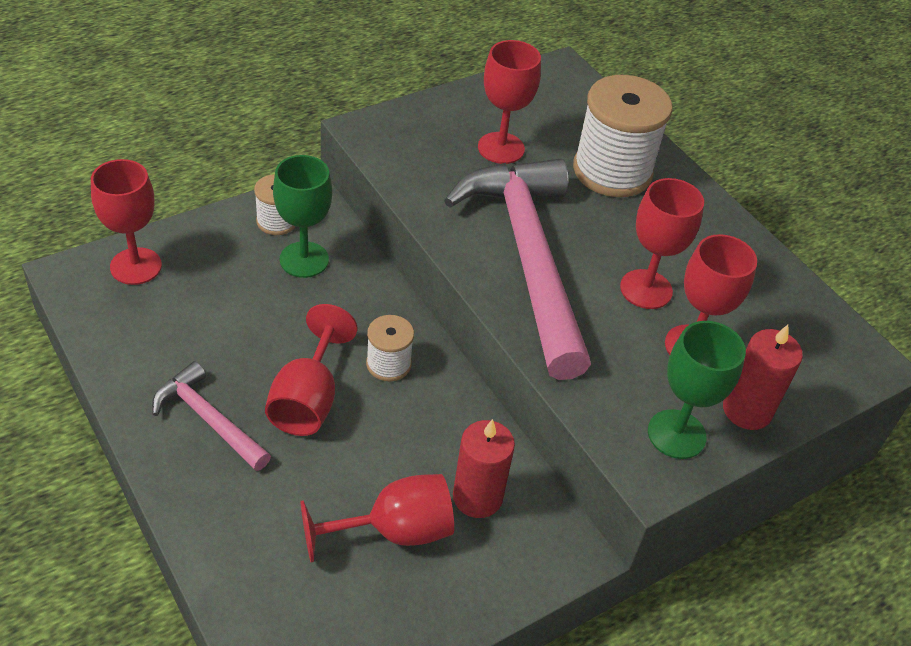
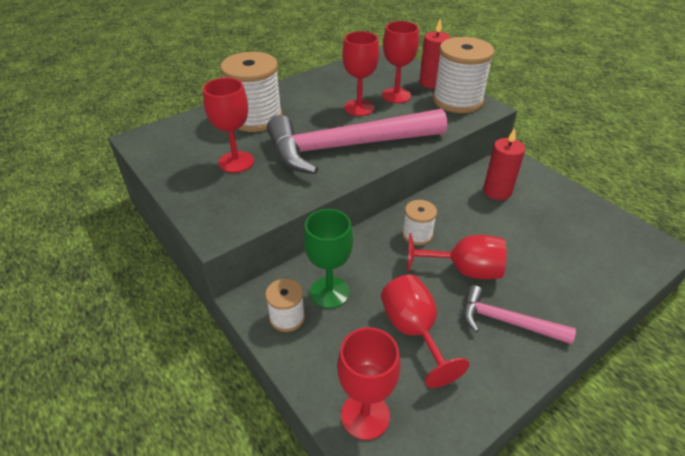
camera: 90 degrees left, 5 degrees down
(209, 420) = (507, 322): pink hammer -> pink hammer turned 75 degrees clockwise
(393, 531) = (538, 221): red goblet -> red goblet (414, 332)
(676, 434) = (457, 101): green goblet -> white spool

